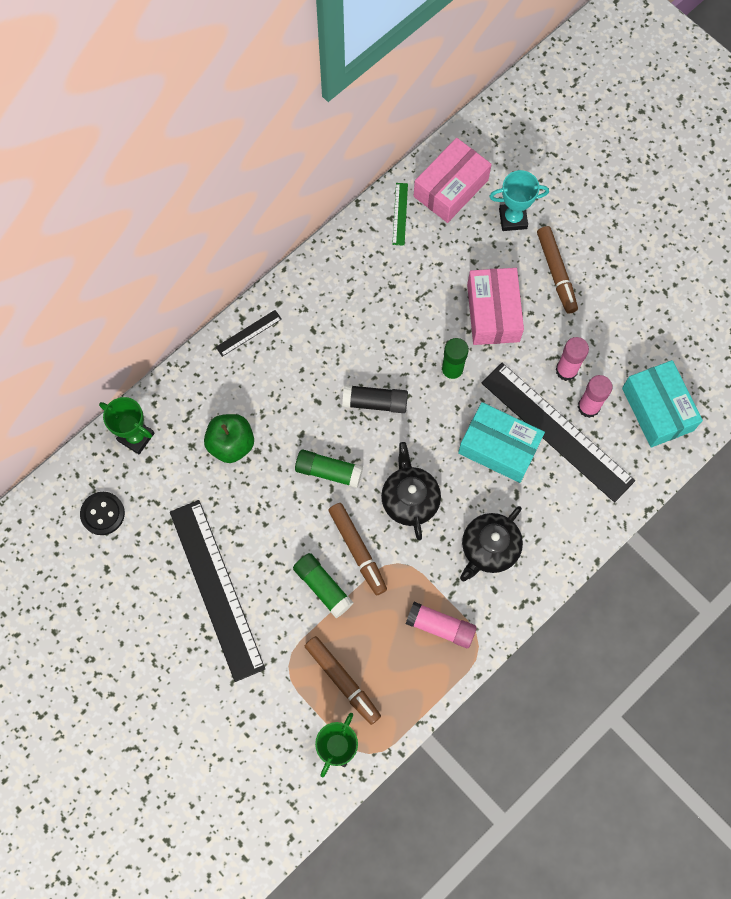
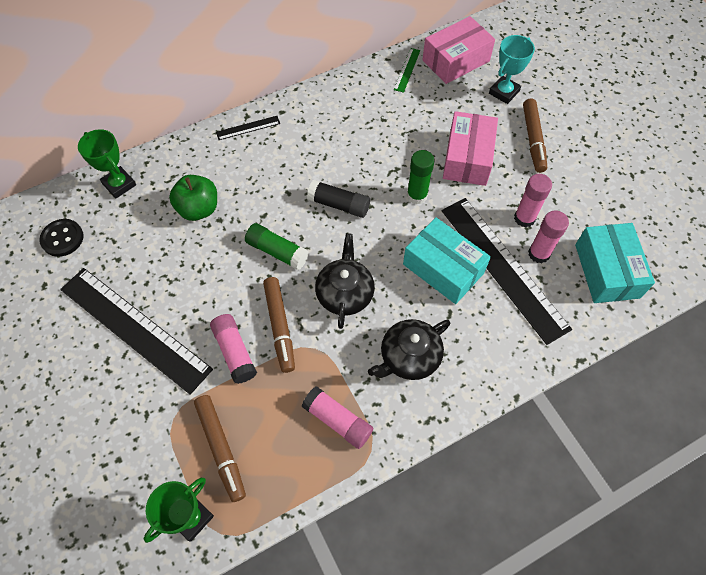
camera: 15 degrees right, 10 degrees down
(217, 589) = (135, 328): black ruler -> black ruler turned 45 degrees counterclockwise
(323, 587) = (235, 352): green glue stick -> pink glue stick
(513, 219) = (504, 92): turquoise trophy -> turquoise trophy turned 60 degrees counterclockwise

